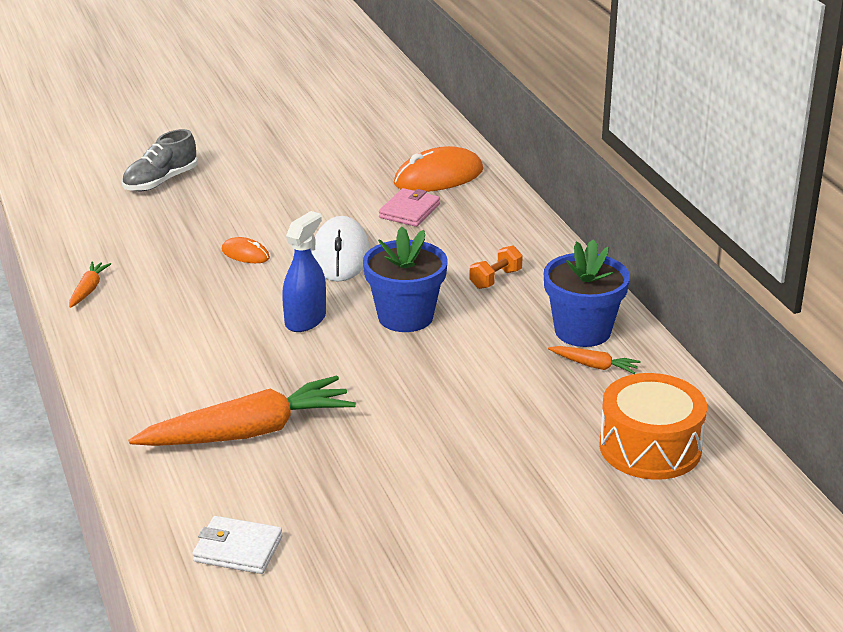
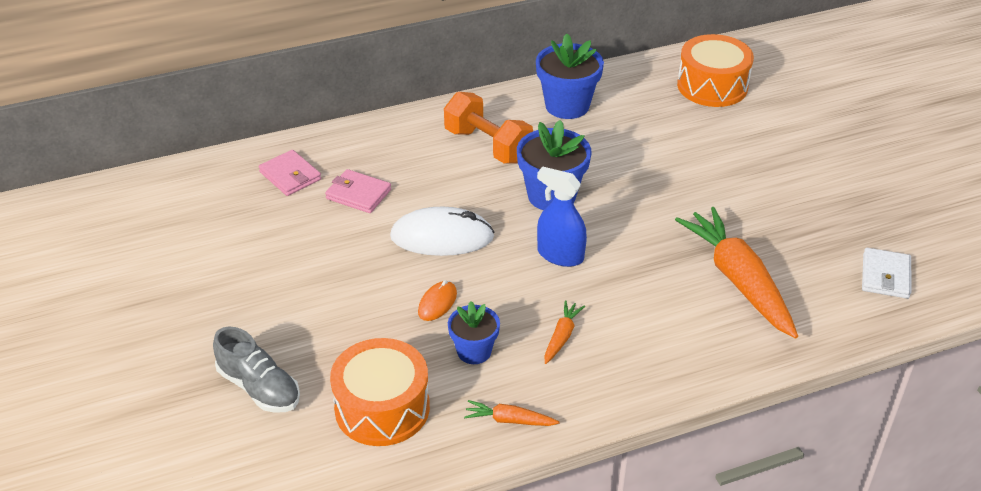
camera: 90 degrees left, 10 degrees up
(122, 232) = (382, 408): none -> orange drum
(177, 273) = (474, 351): none -> blue flower pot
(438, 177) = (290, 176): orange mouse -> pink wallet
(495, 279) = (488, 146): orange dumbbell -> orange dumbbell, size x1.86
(594, 366) = (615, 103): orange carrot -> orange carrot (562, 336)

